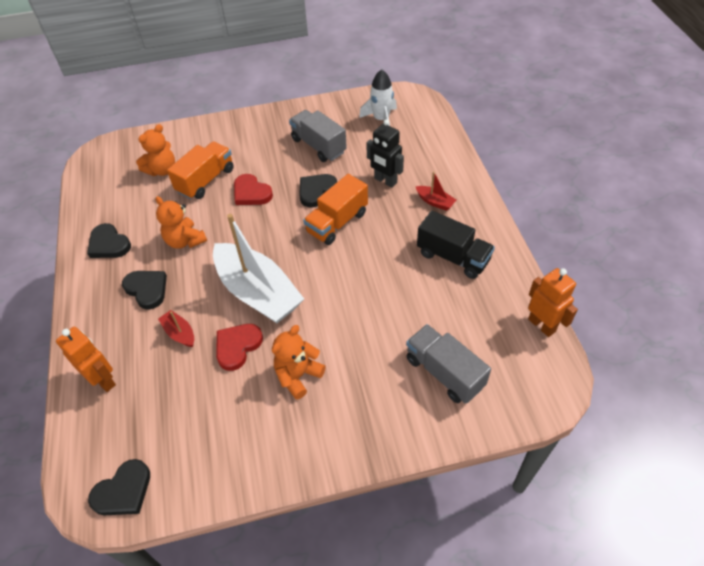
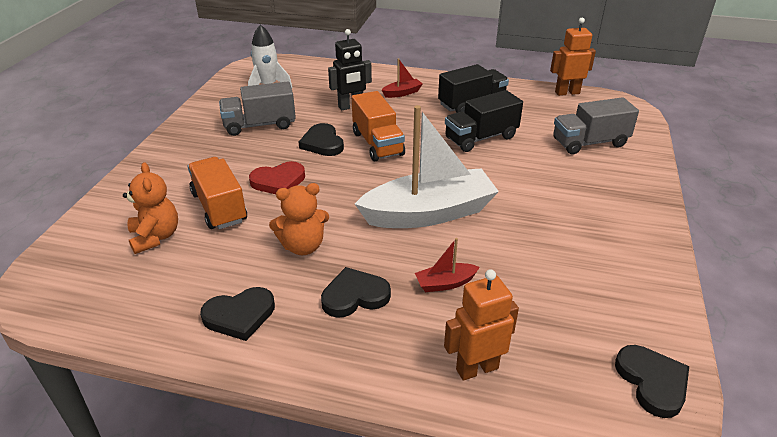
camera: 65 degrees left, 15 degrees down
(237, 346) = (493, 245): red heart -> none
(298, 375) = (553, 216): orange teddy bear -> none
(393, 285) = (481, 138): none -> black truck

